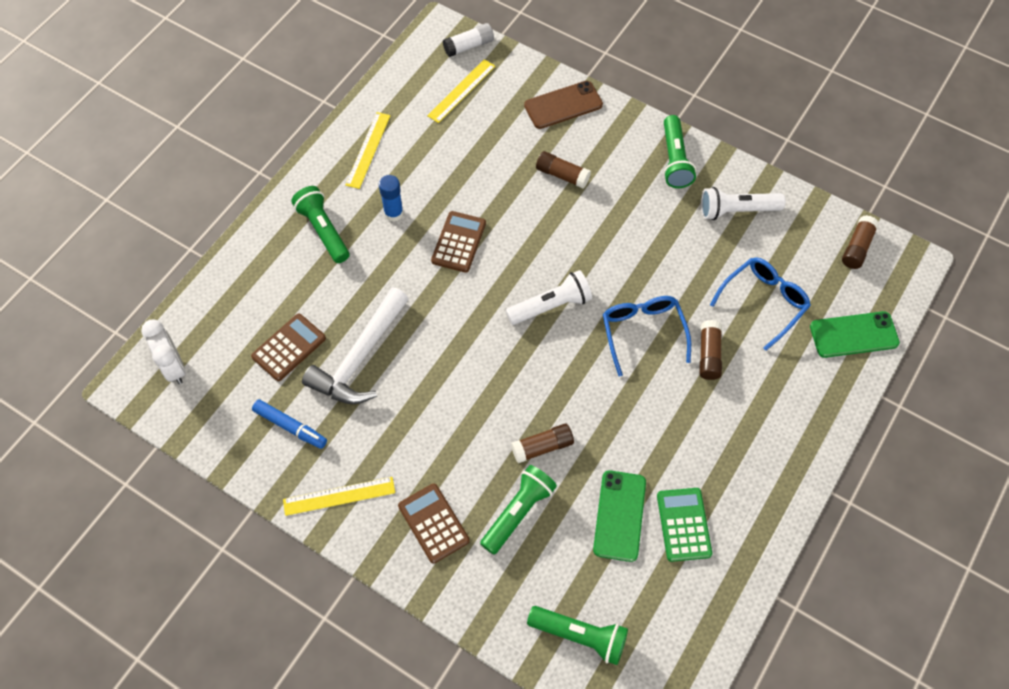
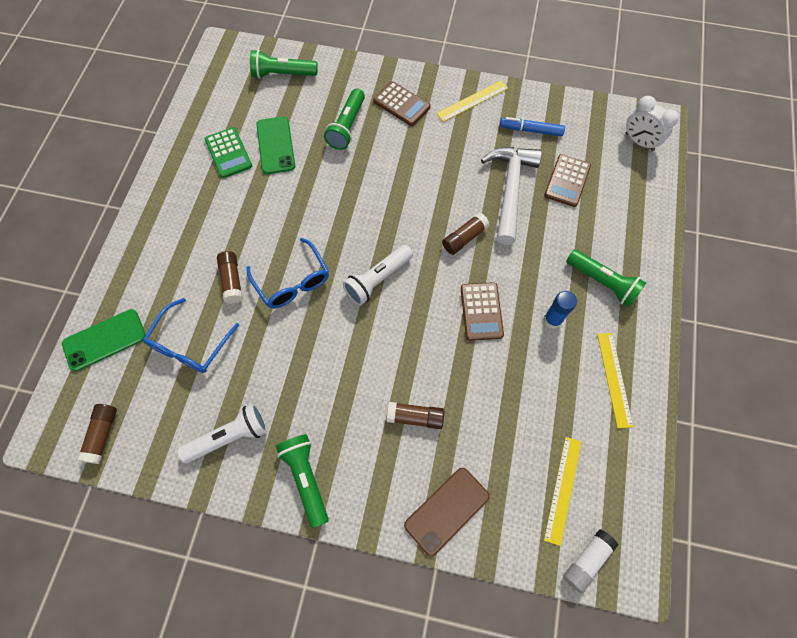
camera: 160 degrees right, 5 degrees up
(542, 447) = (345, 171): brown glue stick -> brown glue stick (464, 238)

